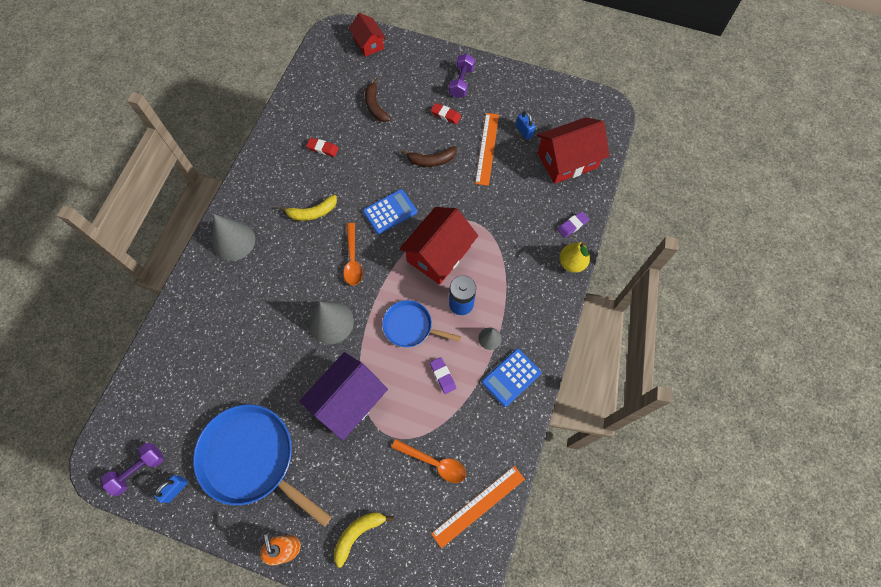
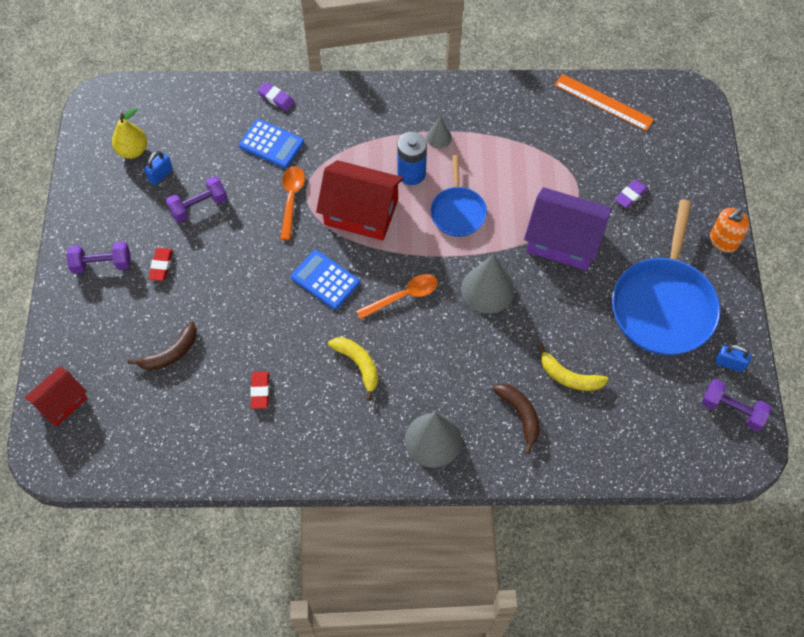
camera: 110 degrees left, 5 degrees down
(358, 533) = (678, 187): yellow banana -> yellow banana (569, 377)
(431, 160) = (236, 259): brown banana -> brown banana (520, 415)
(434, 463) = (584, 147): orange spoon -> orange spoon (291, 199)
(442, 376) = (497, 166): purple eraser -> purple eraser (630, 195)
(487, 148) = (199, 206): orange ruler -> purple dumbbell
(511, 377) = (471, 109): blue calculator -> blue calculator (271, 144)
(567, 160) = (190, 122): red house -> none
(571, 263) = (323, 89): yellow pear -> yellow pear (133, 150)

